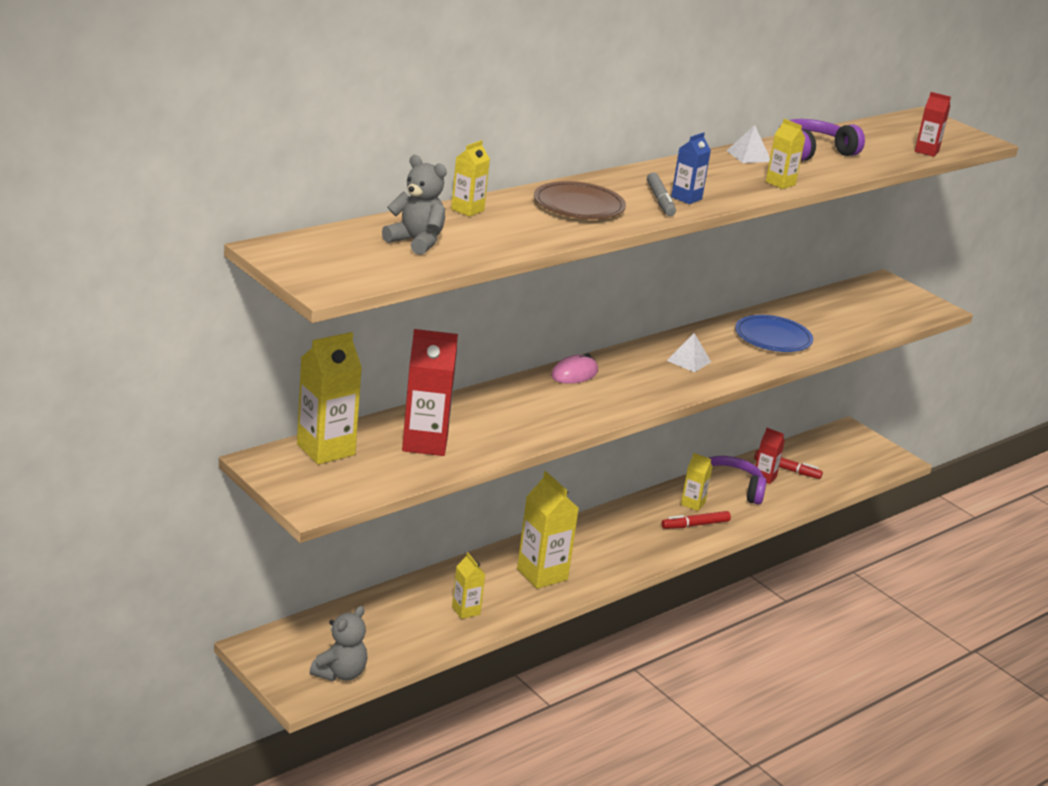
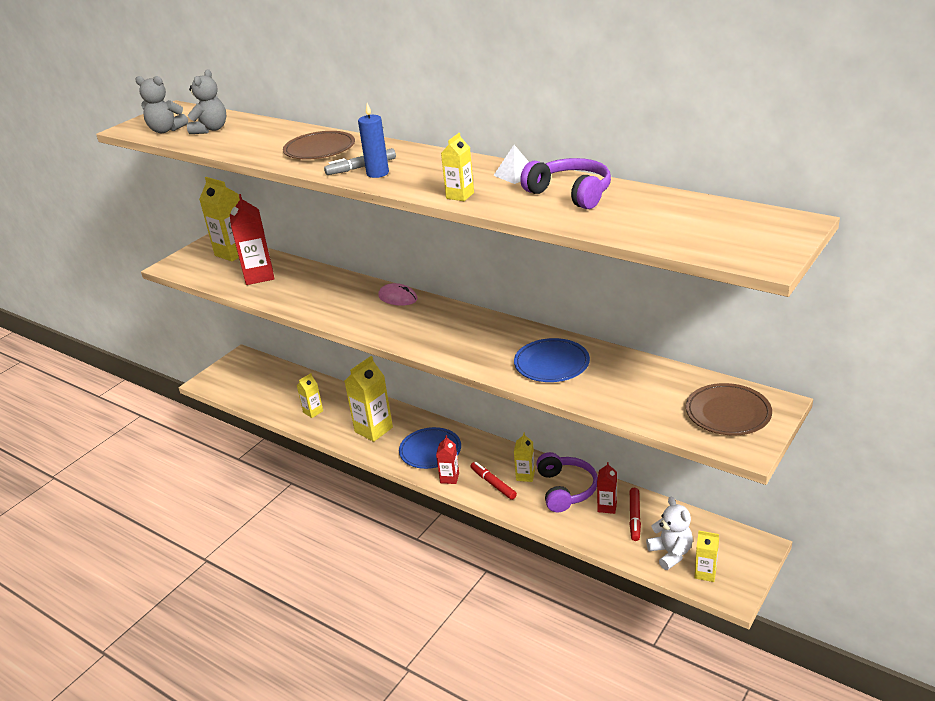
camera: 80 degrees right, 5 degrees up
(340, 673) = (228, 388): grey teddy bear -> grey teddy bear (166, 130)
(467, 210) = (278, 128): yellow carton -> yellow carton (705, 573)
(612, 547) = (430, 451): none -> blue plate
(686, 198) = (377, 173): blue carton -> blue candle
(688, 361) = (464, 335): white pyramid -> none
(841, 469) = (670, 553): none -> white teddy bear
(889, 299) = (728, 413): none -> brown plate
(926, 151) = (665, 239): red carton -> red carton (449, 478)

